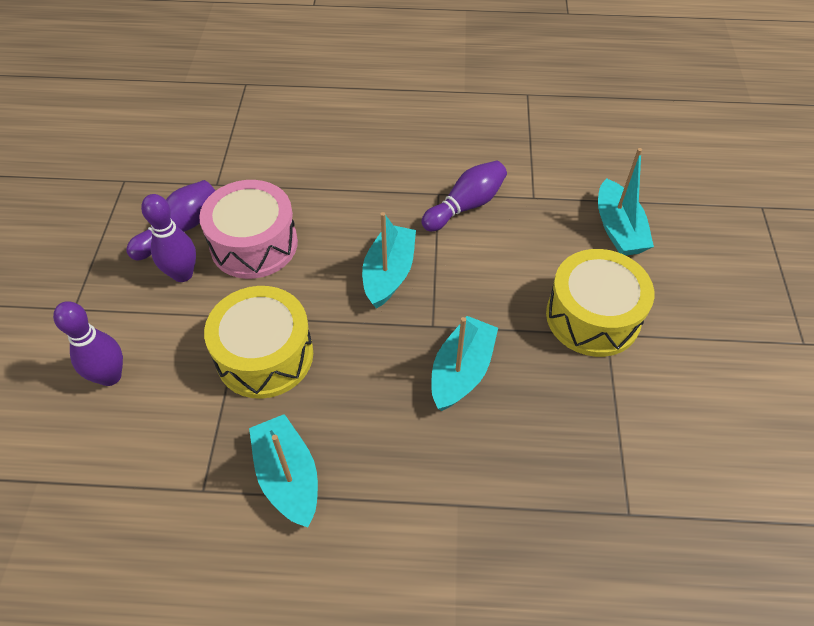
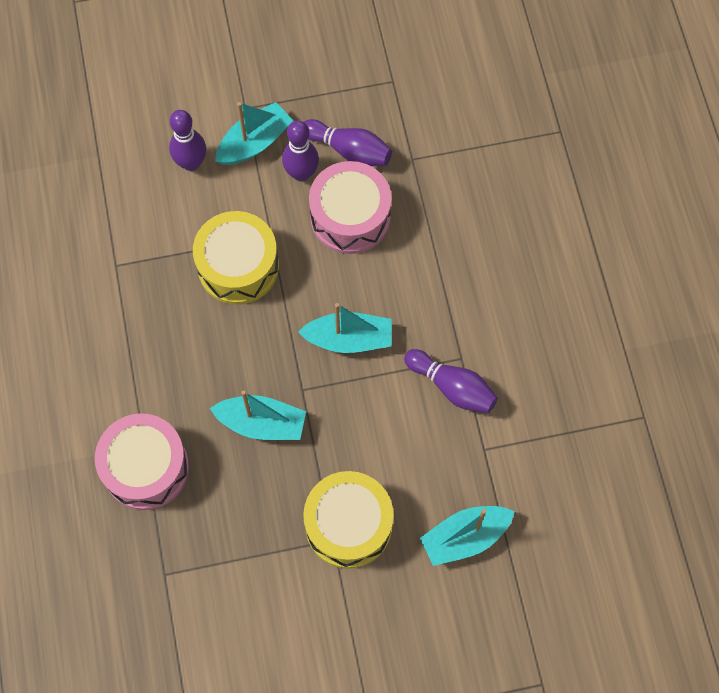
camera: 75 degrees right, 15 degrees up
(288, 477) = (139, 319): turquoise boat -> turquoise boat (254, 142)
(487, 508) = (146, 468): none -> pink drum

